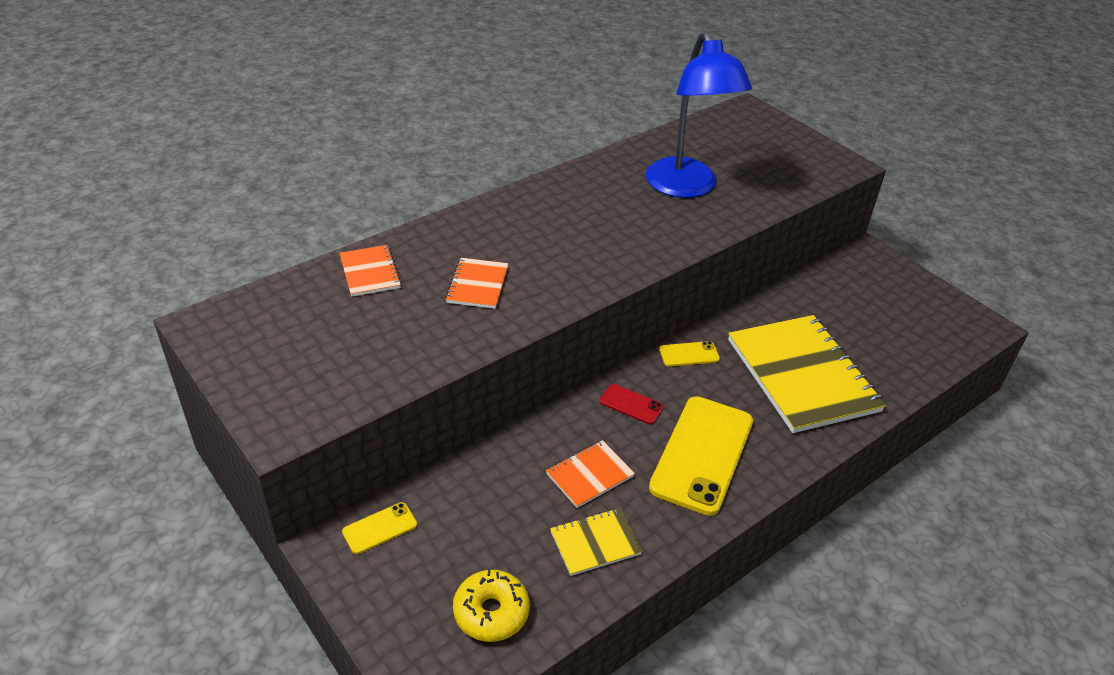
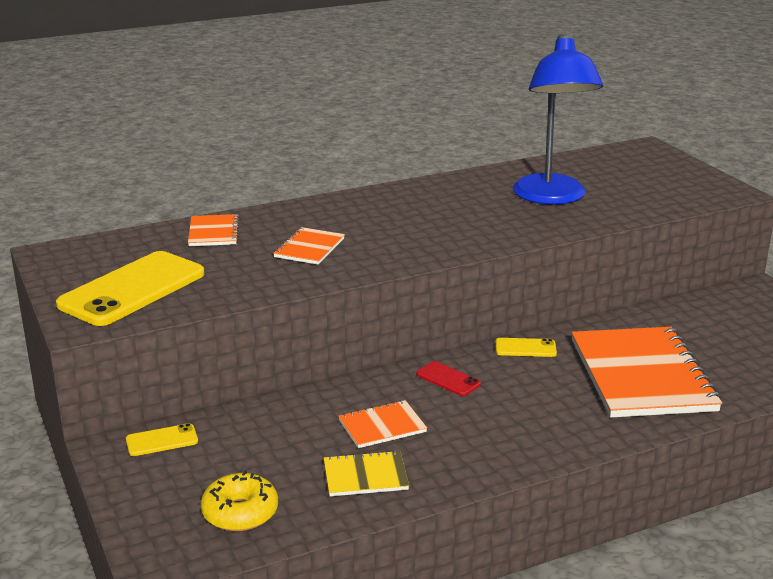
camera: 15 degrees right, 15 degrees down
(702, 454) = (505, 423): yellow phone -> yellow phone (132, 289)
(802, 375) = (642, 375): yellow notebook -> orange notebook

